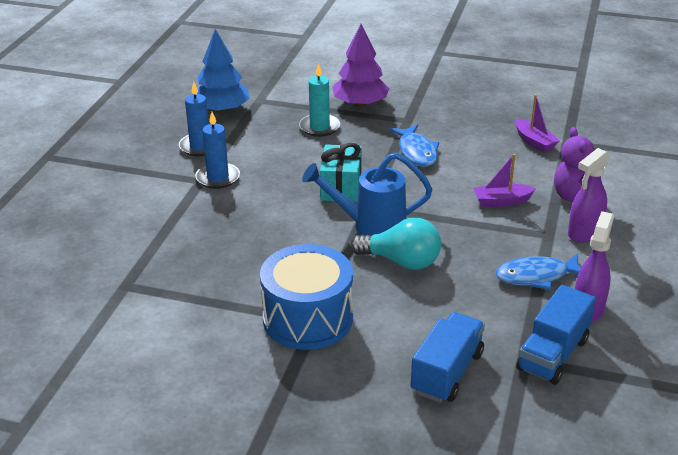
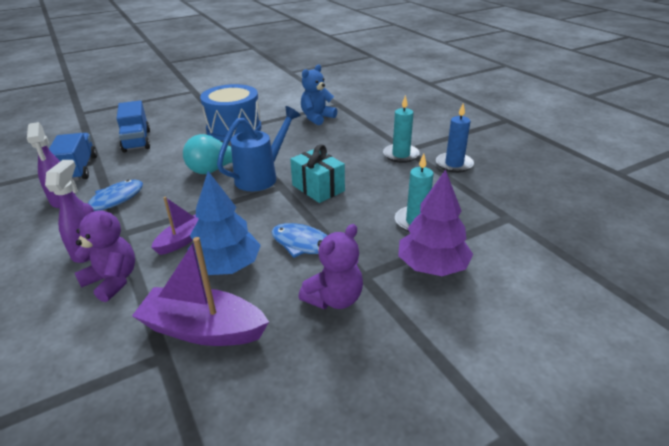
camera: 135 degrees right, 0 degrees up
(192, 276) = (317, 118): none -> blue teddy bear
(218, 178) = (401, 155): blue candle -> turquoise candle
(222, 110) = (507, 193): blue tree -> blue tree (226, 266)
(442, 119) = (334, 299): none -> purple teddy bear
(534, 142) = (203, 329): purple boat -> purple boat, size x1.70

